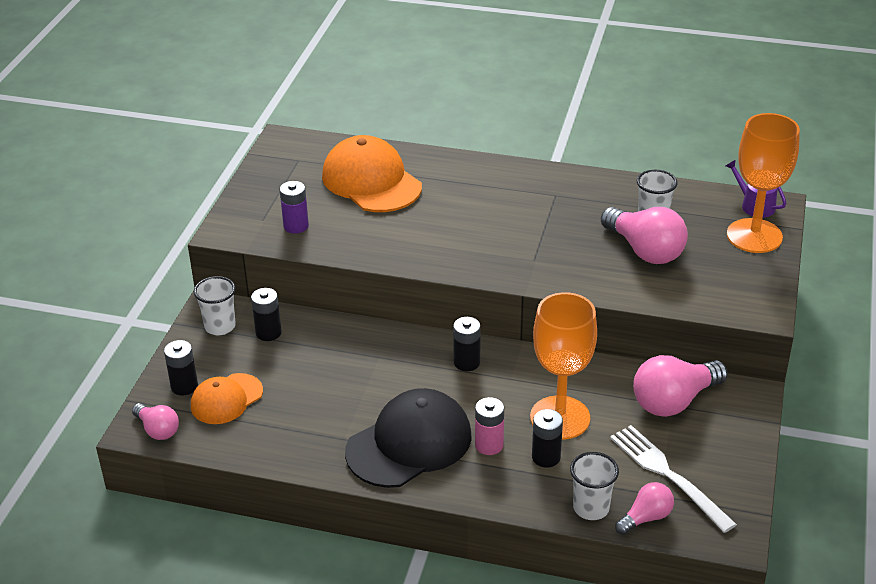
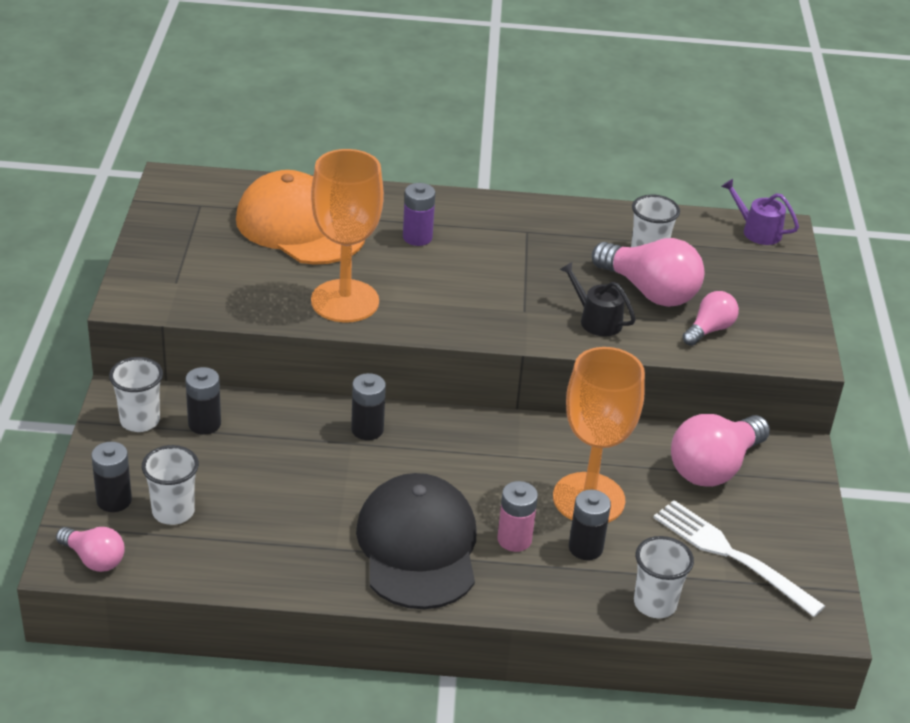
camera: 15 degrees left, 0 degrees up
(226, 399) = (173, 512): orange cap -> white cup
(296, 226) = (221, 287): purple battery -> purple battery (417, 237)
(409, 443) = (418, 546): black cap -> black cap turned 45 degrees counterclockwise
(466, 362) = (460, 441): black battery -> black battery (367, 429)
(592, 271) = (596, 320): none -> black watering can
(646, 518) = (720, 609): pink light bulb -> pink light bulb (709, 330)
(754, 236) = (767, 266): orange goblet -> orange goblet (345, 301)

